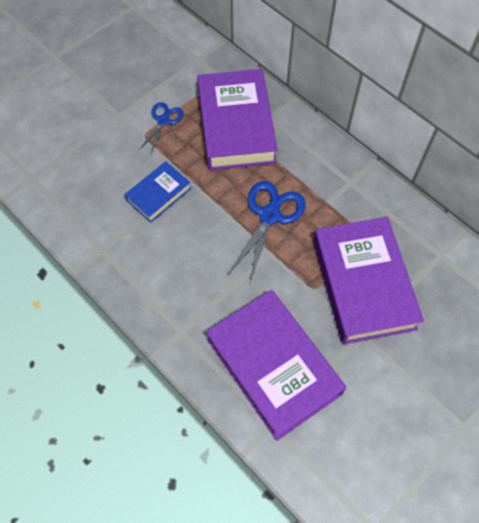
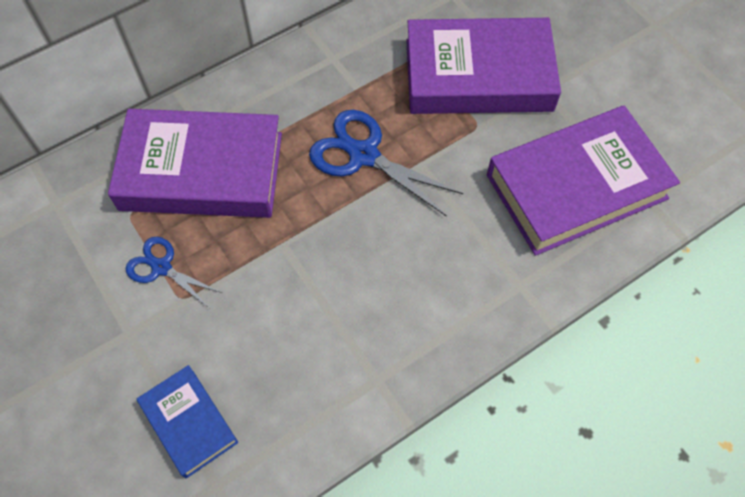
camera: 80 degrees left, 0 degrees up
(159, 194) = (297, 289): blue book -> blue book (189, 423)

